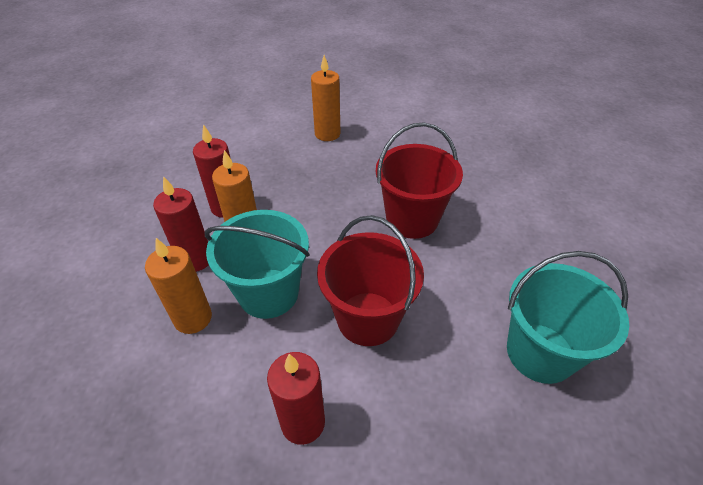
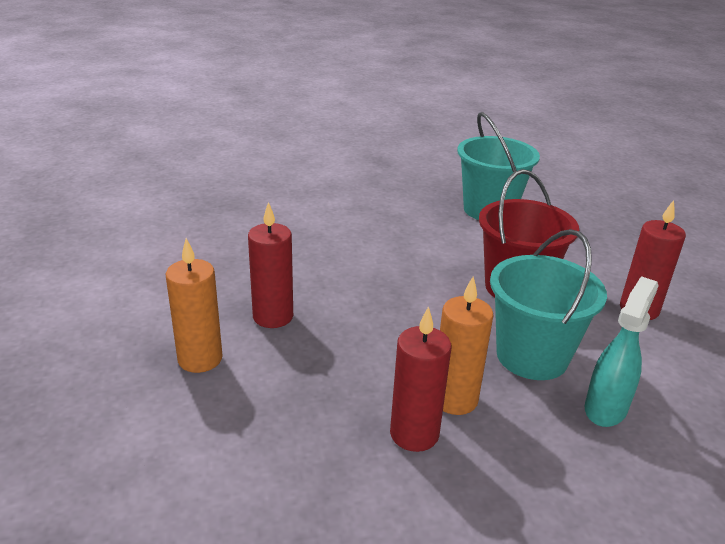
camera: 105 degrees left, 15 degrees down
(193, 318) = (605, 408): orange candle -> turquoise spray bottle
(195, 259) = (526, 436): red candle -> red candle (273, 316)
(412, 219) = (368, 271): red bucket -> none

